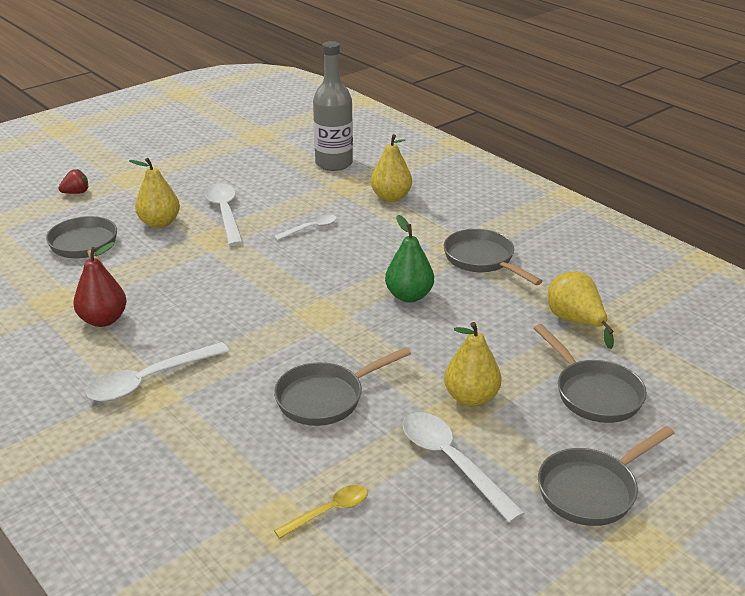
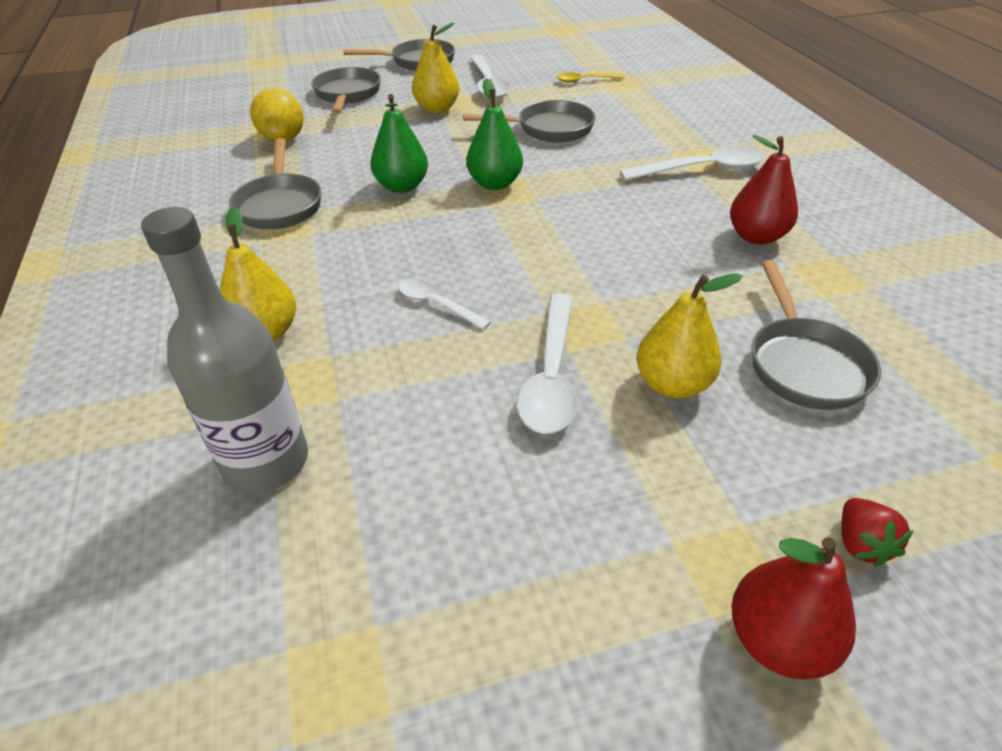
camera: 155 degrees left, 10 degrees up
(76, 193) = (861, 544): red strawberry -> red strawberry turned 90 degrees counterclockwise
(114, 167) = (777, 640): none -> red pear
(310, 228) = (436, 304): white spoon -> white spoon turned 45 degrees clockwise
(335, 317) = (495, 184): none -> green pear

